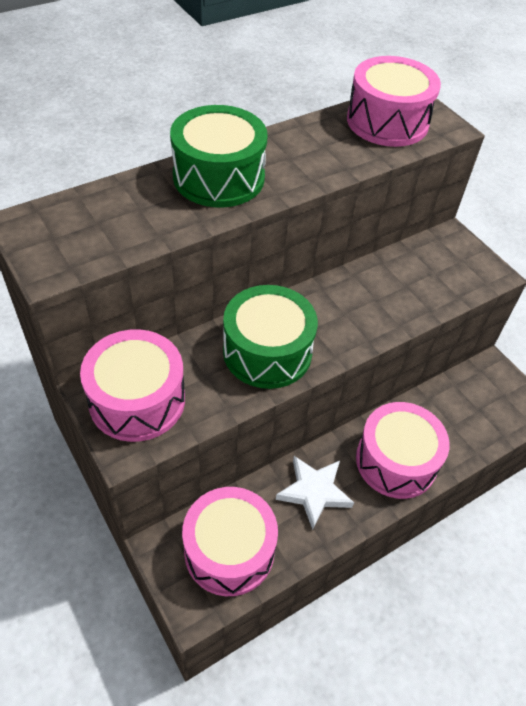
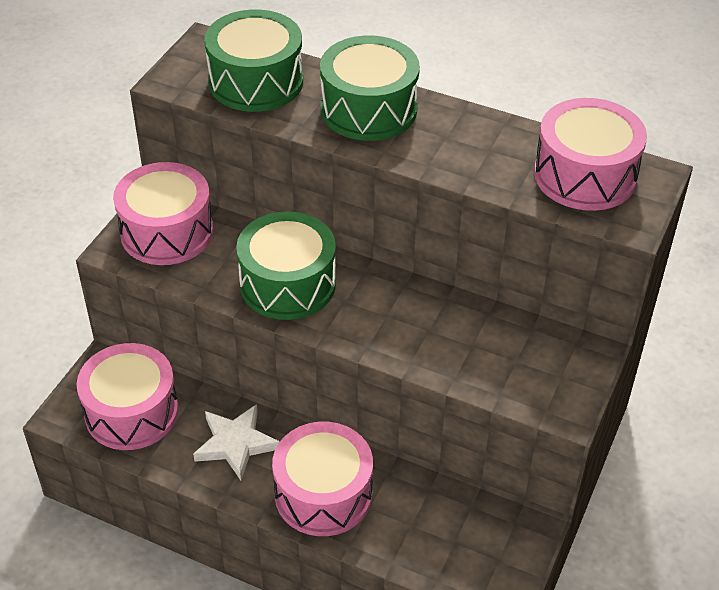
camera: 60 degrees right, 5 degrees down
(114, 219) = (256, 82): none -> green drum

